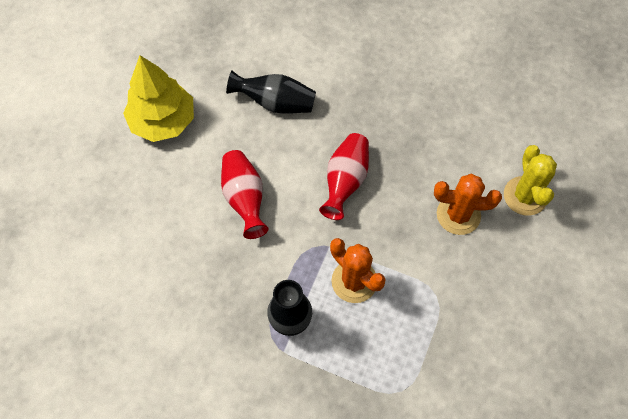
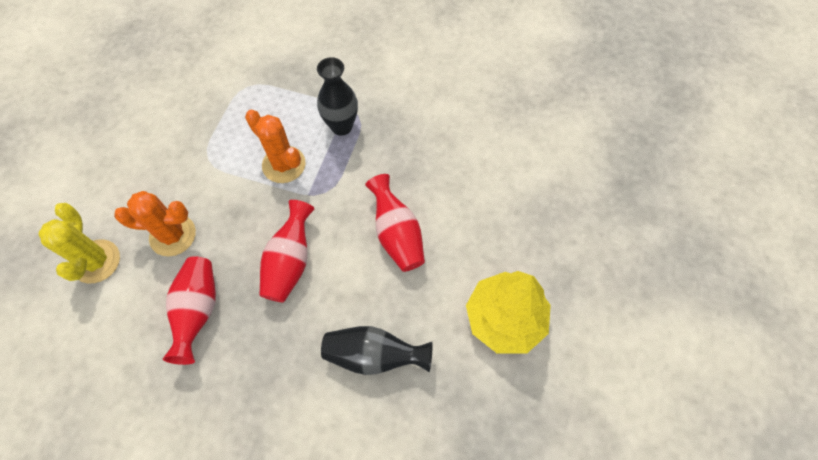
camera: 175 degrees right, 0 degrees up
(424, 147) = (198, 311): none -> red vase

